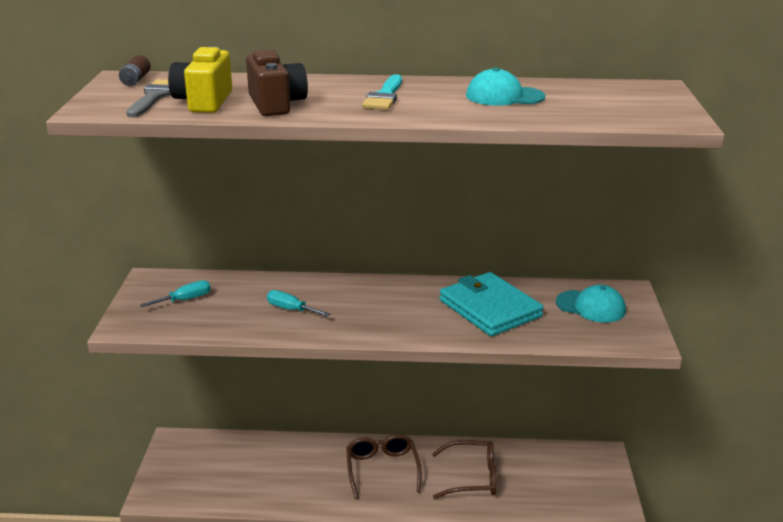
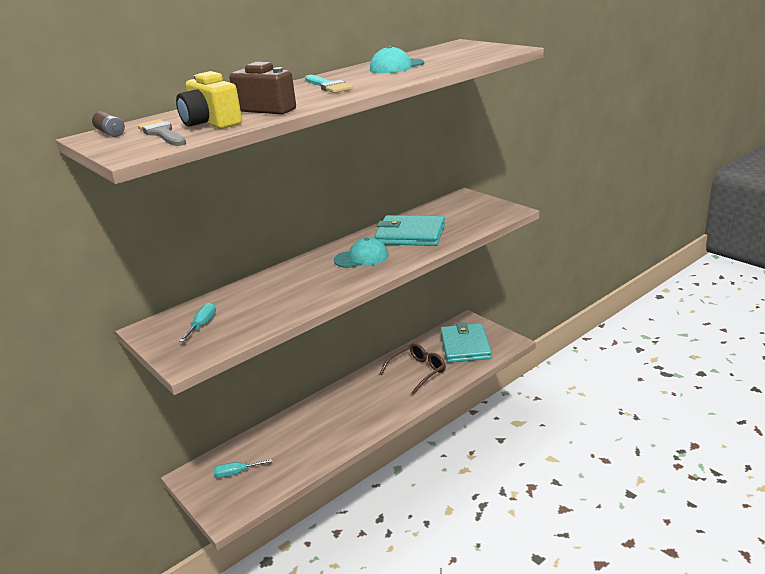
camera: 40 degrees left, 0 degrees up
(291, 309) = (292, 292): turquoise screwdriver -> turquoise screwdriver (236, 473)
(382, 469) = (361, 400): brown glasses -> none
(560, 483) = (465, 346): none -> turquoise wallet
(591, 306) = (459, 210): turquoise cap -> turquoise cap (361, 257)

